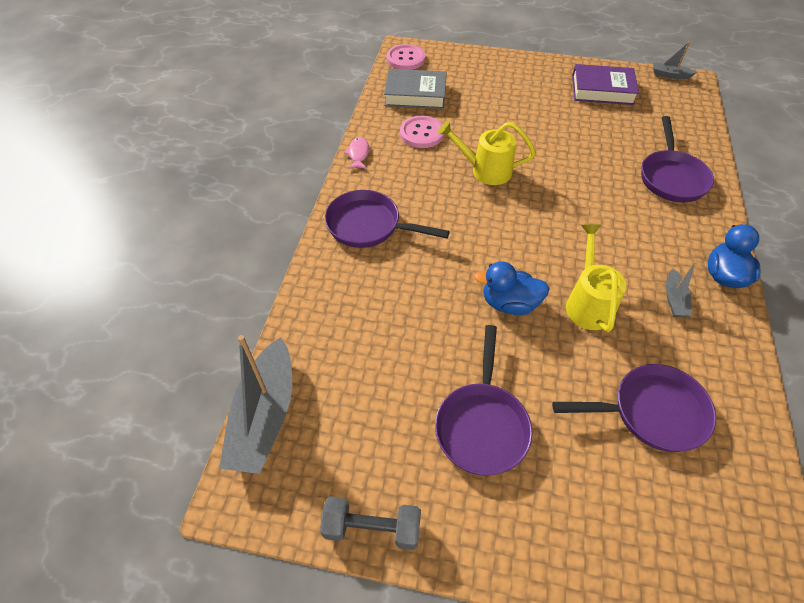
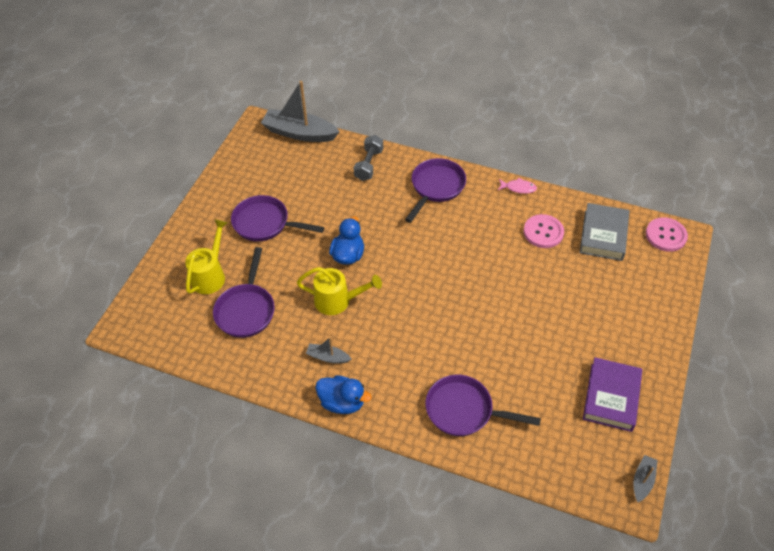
camera: 100 degrees right, 0 degrees up
(372, 528) = (226, 171): grey dumbbell -> grey dumbbell (369, 165)
(485, 170) = (489, 268): yellow watering can -> yellow watering can (210, 275)

